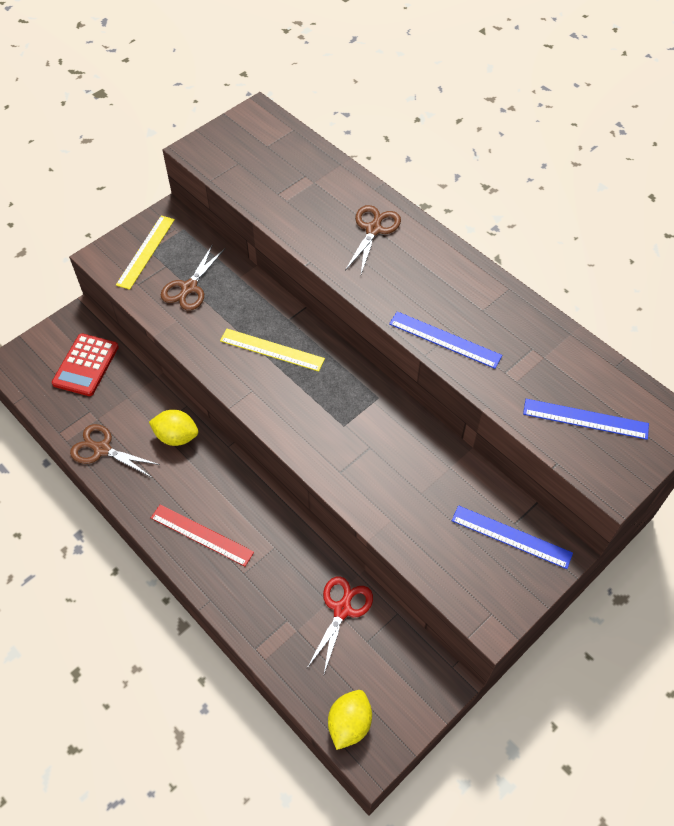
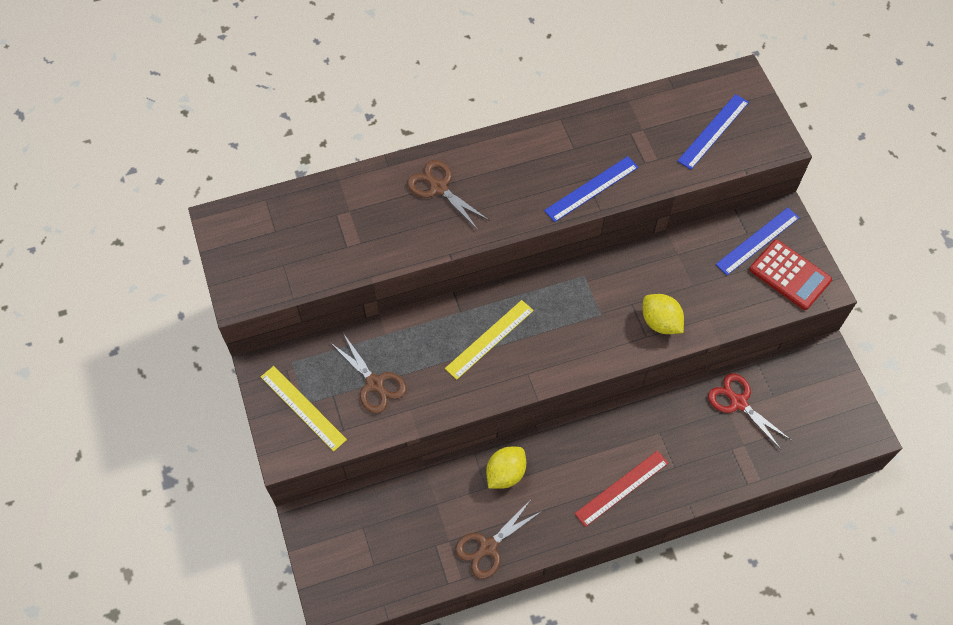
camera: 65 degrees left, 5 degrees up
(86, 365) = (375, 531): red calculator -> red calculator (790, 275)
(349, 723) = (836, 437): yellow lemon -> yellow lemon (660, 322)

